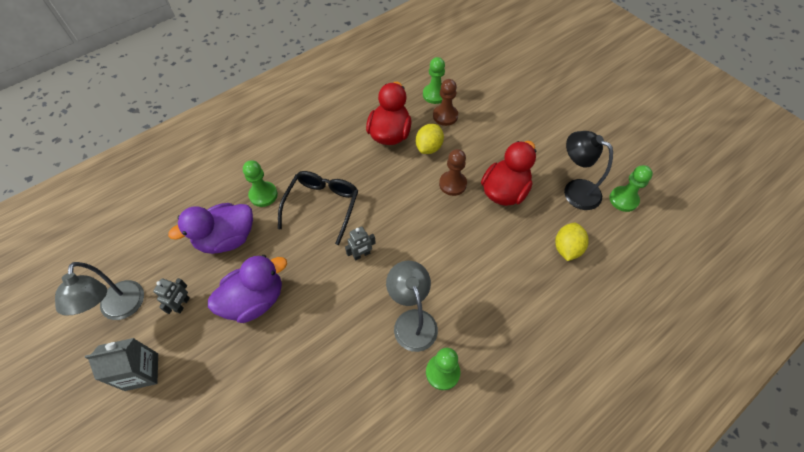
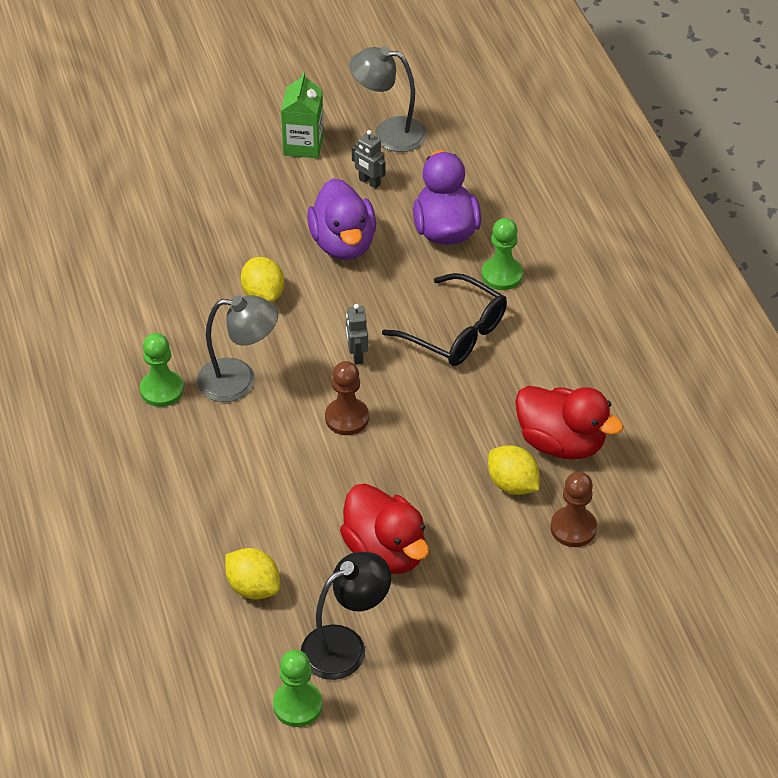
camera: 110 degrees right, 10 degrees down
(141, 371) = (303, 145): grey carton -> green carton
(323, 337) = (263, 294): none -> yellow lemon
(434, 94) = (630, 530): green pawn -> none
(452, 184) = (427, 491): brown pawn -> brown pawn (347, 418)

